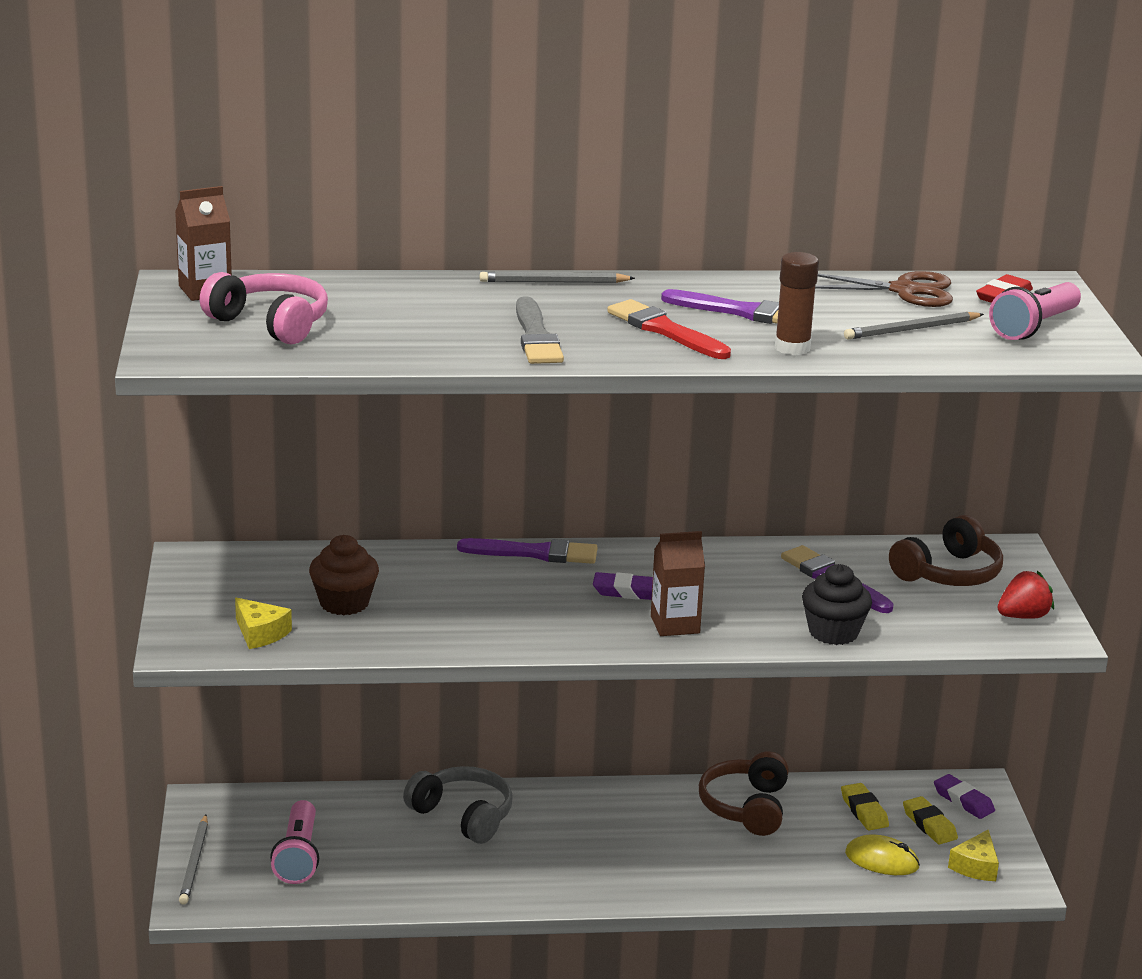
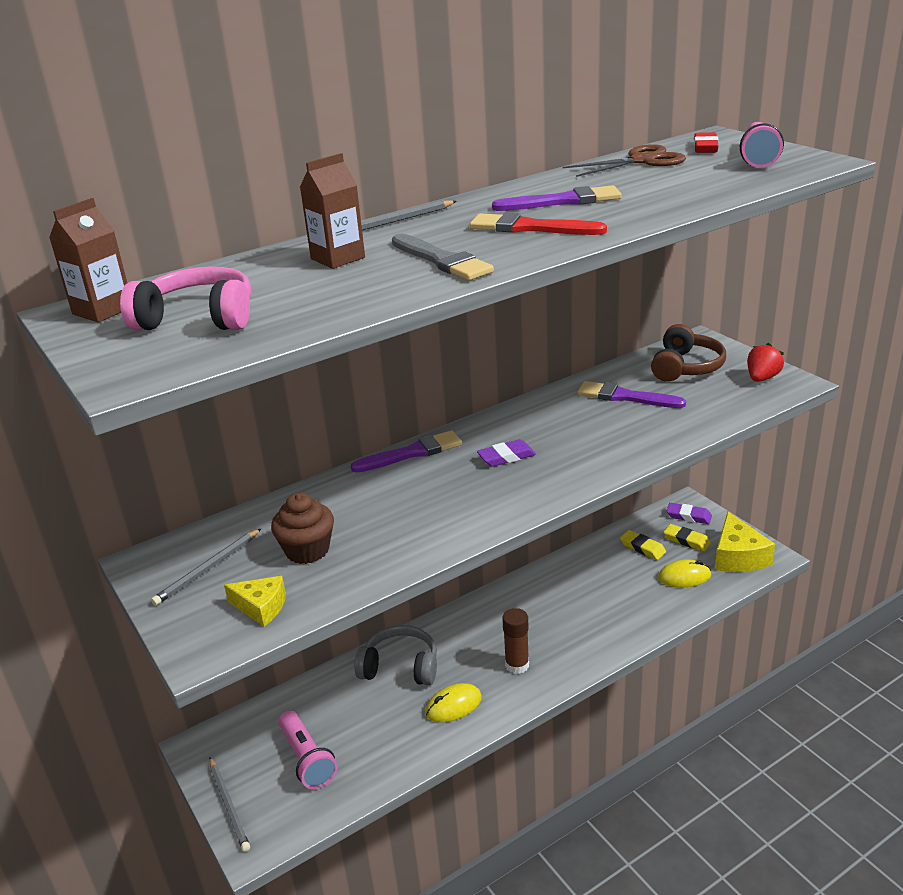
camera: 25 degrees left, 5 degrees up
(487, 872) = (453, 705): none -> yellow mouse
(675, 624) = (565, 469): brown carton -> brown carton (338, 258)
(746, 807) = (573, 576): brown headphones -> none
(792, 348) = (637, 212): brown glue stick -> brown glue stick (517, 665)
(833, 632) = (670, 433): black cupcake -> none
(911, 329) = (690, 180): grey pencil -> grey pencil (208, 569)
(975, 866) = (738, 556): yellow cheese -> yellow cheese, size x1.68

